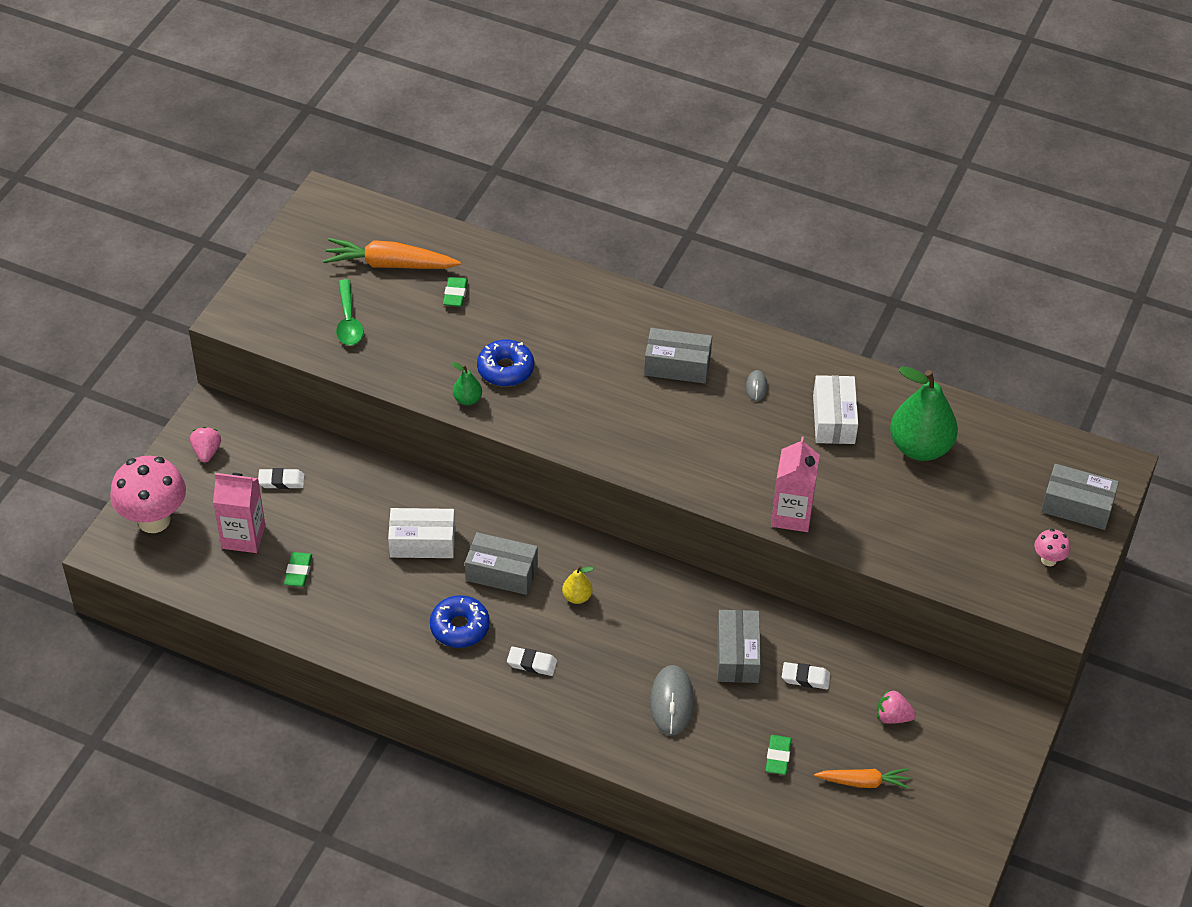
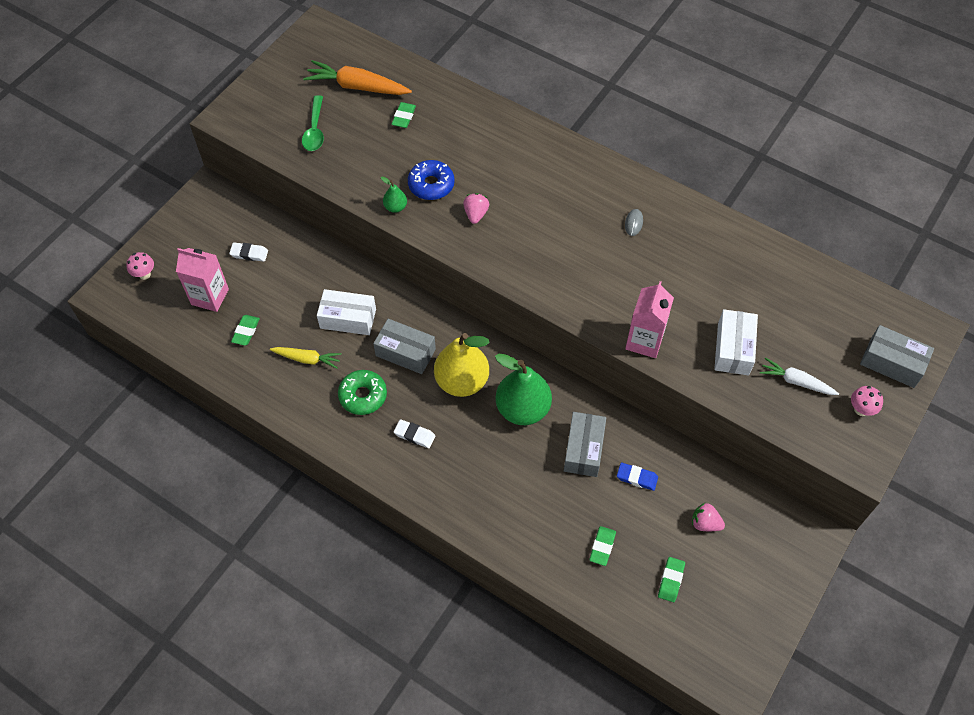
camera: 10 degrees right, 10 degrees up
(154, 520) = (144, 274): pink mushroom -> pink mushroom, size x0.46
(207, 452) = (197, 223): pink strawberry -> pink strawberry (476, 214)
(382, 594) = (307, 359): none -> yellow carrot
(460, 627) = (363, 396): blue donut -> green donut
(577, 597) = (462, 381): yellow pear -> yellow pear, size x2.22
(671, 702) = (522, 484): grey mouse -> none
(677, 365) = (571, 197): grey box -> none
(805, 678) = (637, 478): white eraser -> blue eraser
(833, 419) = (693, 259): white box -> white box (733, 349)
(863, 782) = (671, 580): orange carrot -> green eraser
(920, 447) = (763, 293): green pear -> green pear (522, 409)
(971, 538) = (796, 381): none -> white carrot

